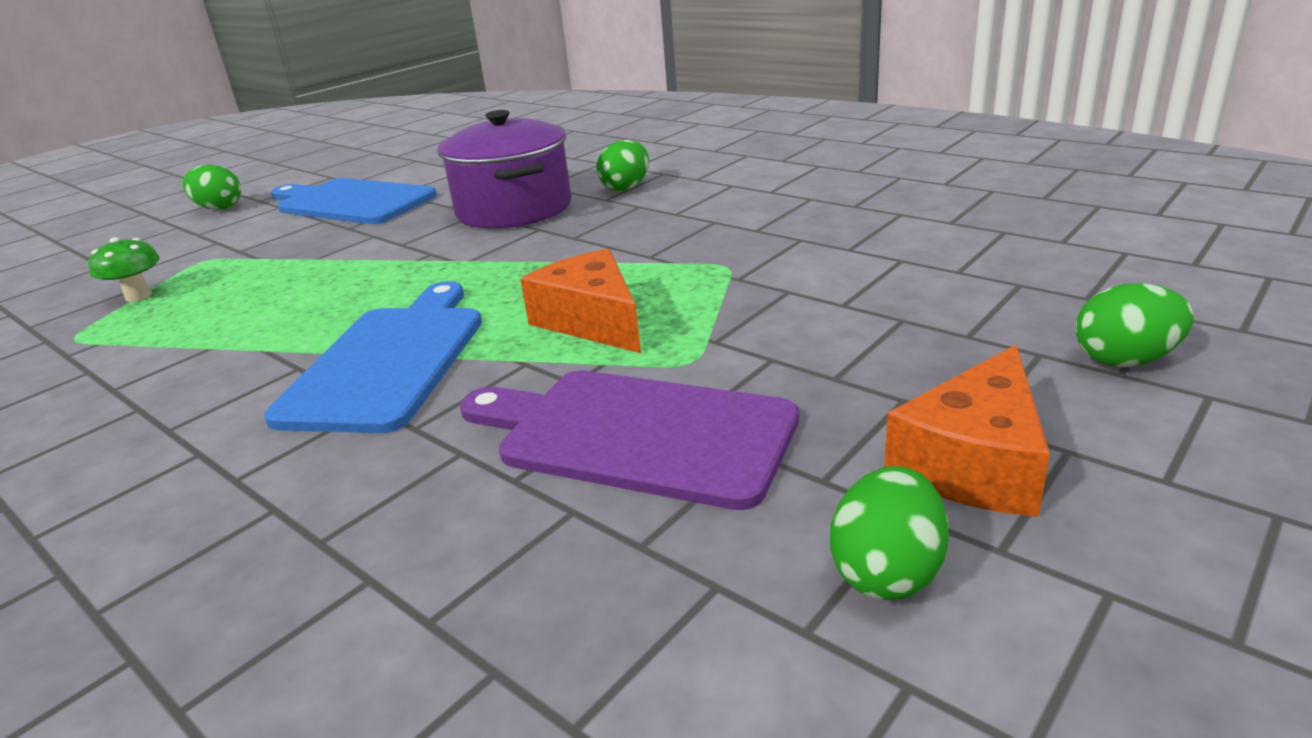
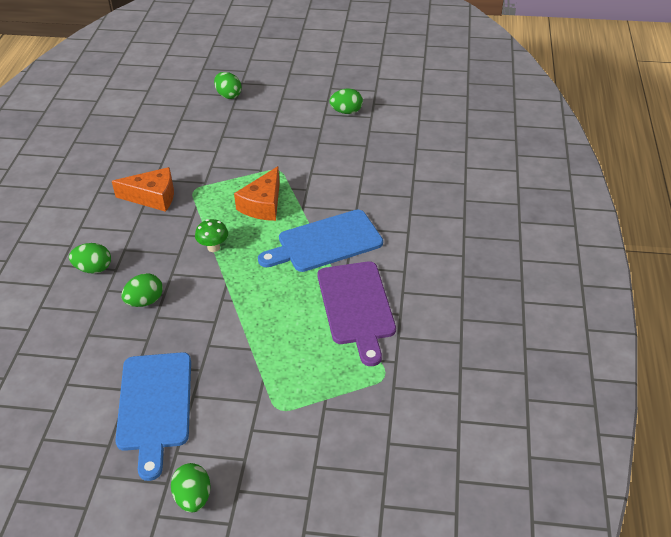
camera: 125 degrees left, 15 degrees up
(138, 296) = (334, 394): green mushroom -> green mushroom (213, 247)
(514, 209) = (145, 301): purple pot -> green egg
(636, 434) = (325, 164): purple cutting board -> purple cutting board (356, 306)
(974, 462) = (297, 109): orange cheese -> orange cheese (153, 197)

